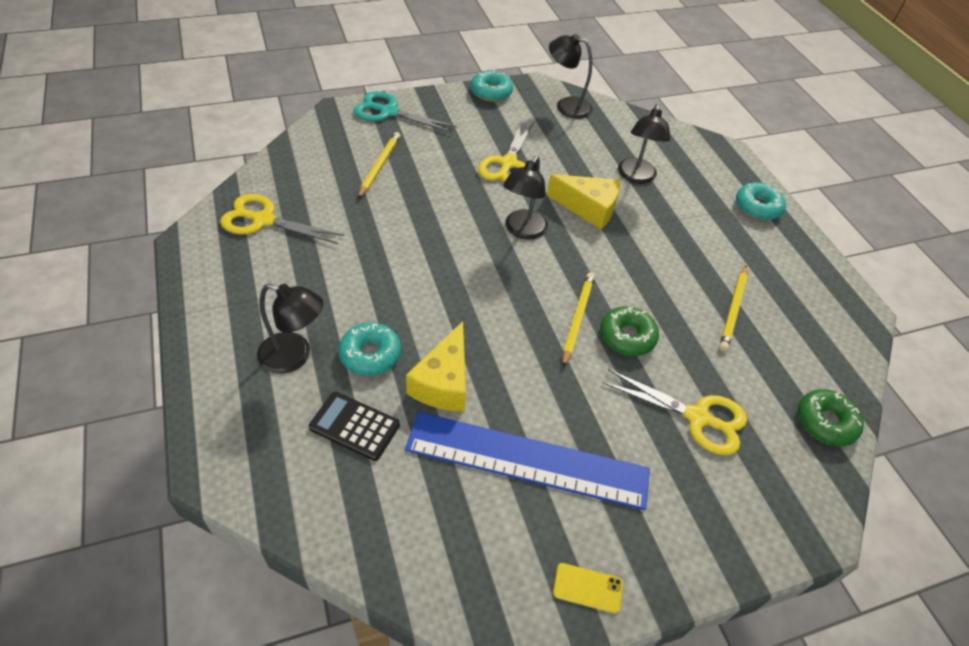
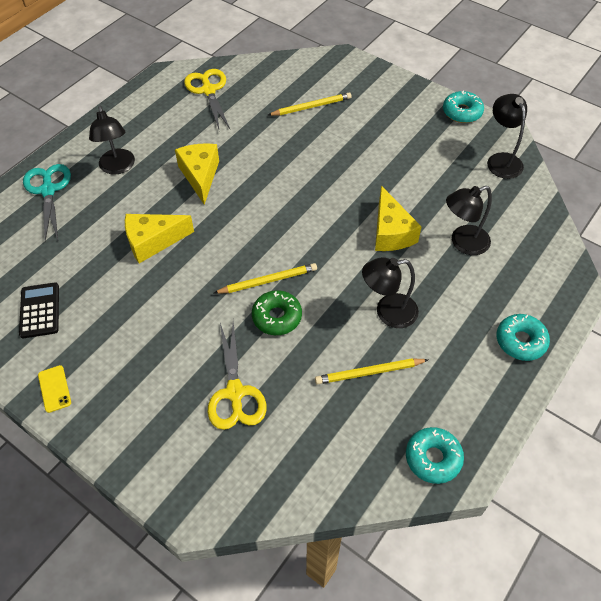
camera: 60 degrees right, 5 degrees up
(354, 426) = (90, 221): black calculator -> black calculator (40, 310)
(370, 354) = (146, 197): turquoise donut -> turquoise donut (433, 458)
(385, 294) = (200, 176): none -> yellow cheese
(388, 112) = (371, 78): turquoise scissors -> turquoise scissors (48, 190)
(508, 164) = (389, 164): yellow scissors -> none
(522, 231) = (325, 208): black lamp -> black lamp (388, 312)
(527, 460) = (125, 313): blue ruler -> none
(825, 422) = (300, 483): green donut -> none

